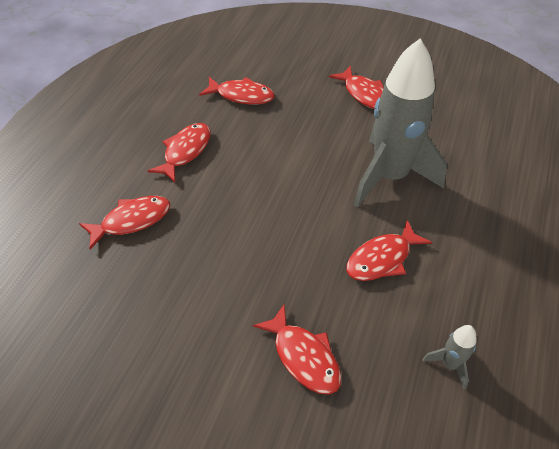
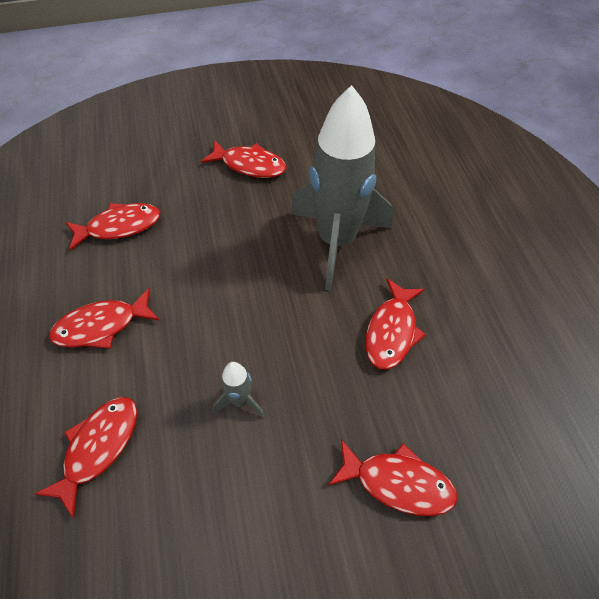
camera: 35 degrees left, 5 degrees up
(185, 151) = (102, 326): red fish -> red fish turned 105 degrees counterclockwise
(450, 364) = (522, 401): grey rocket -> grey rocket (241, 401)

